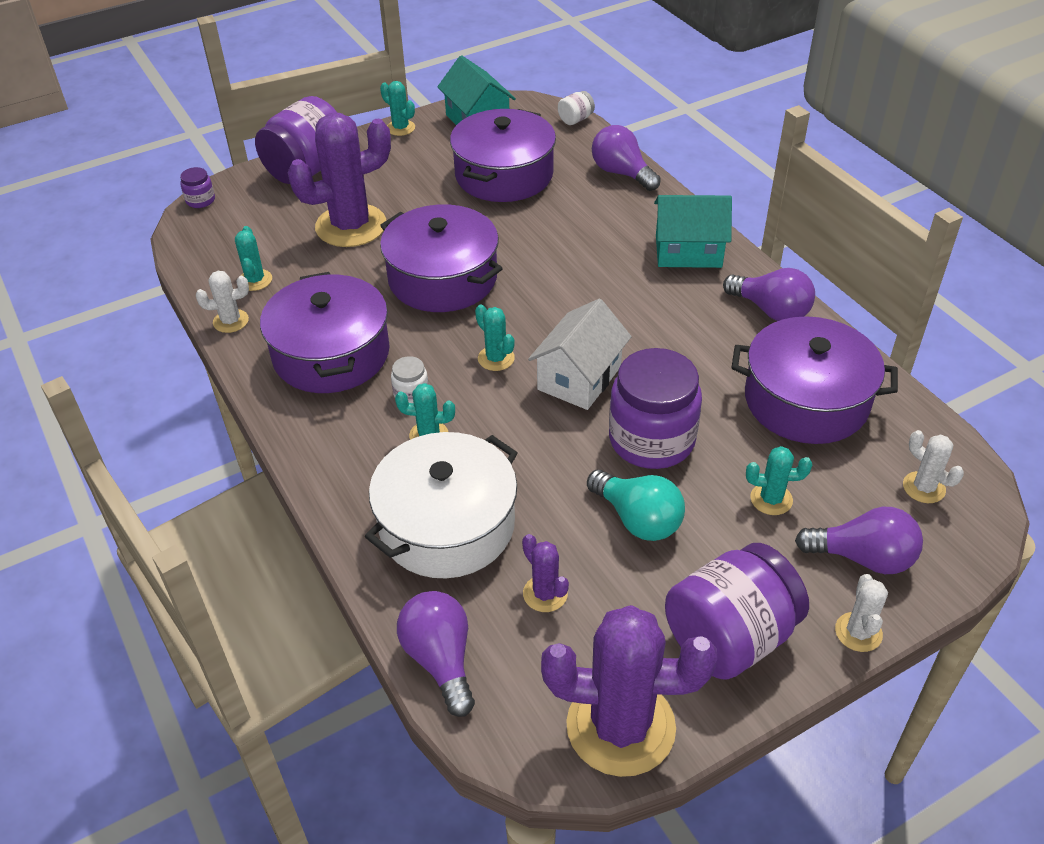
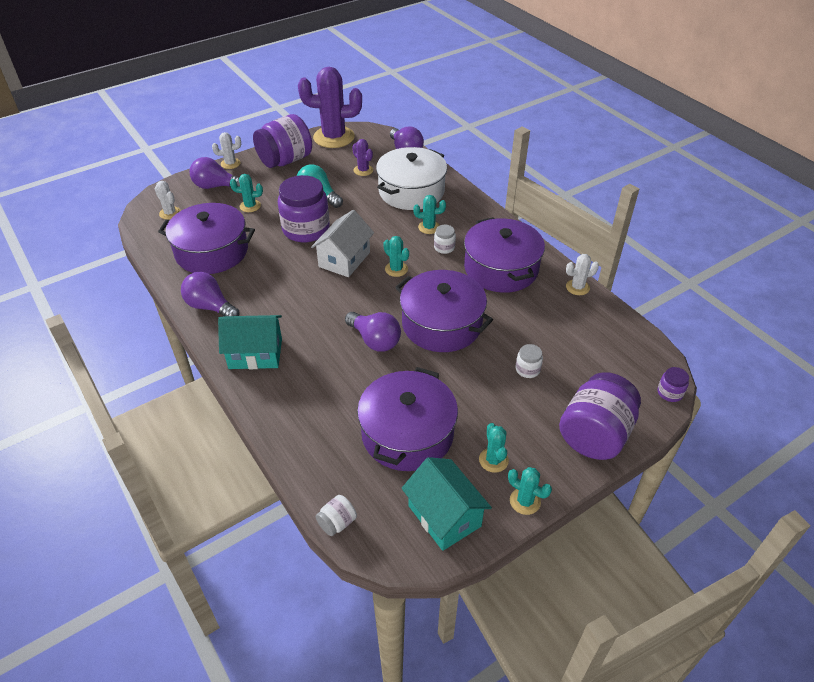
camera: 175 degrees right, 0 degrees up
(255, 280) = (578, 318): turquoise cactus -> turquoise cactus (493, 460)
(351, 226) = (527, 369): purple cactus -> white jar
(622, 173) = (296, 440): purple light bulb -> purple light bulb (375, 340)
(858, 632) = (230, 163): white cactus -> white cactus turned 75 degrees clockwise

